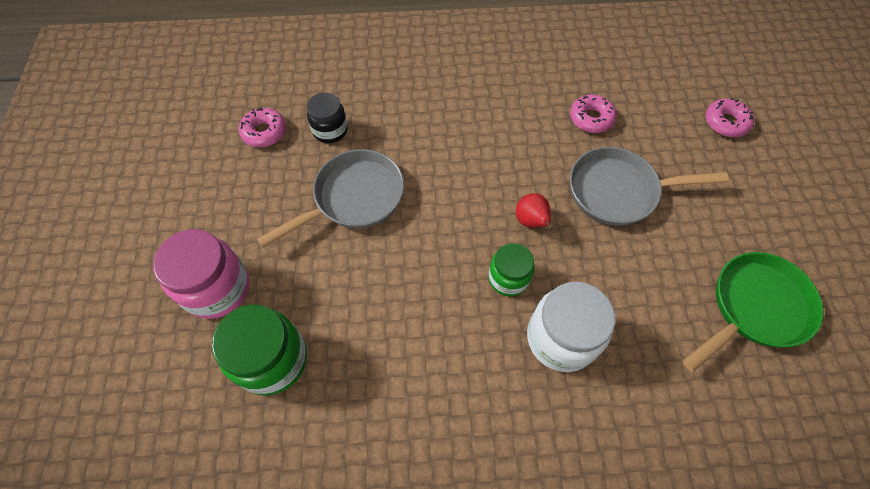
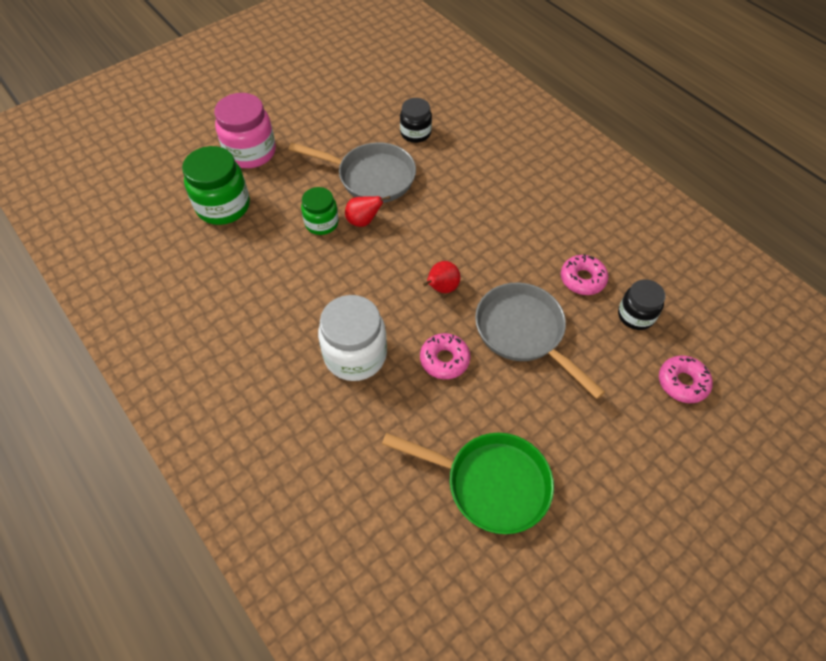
camera: 55 degrees right, 5 degrees down
(264, 132) = (382, 103): pink donut -> pink donut (444, 360)
(404, 237) = (363, 221): none -> red pear
(508, 278) = (380, 298): green jar -> green jar (321, 223)
(648, 109) = (635, 315): none -> black jar

